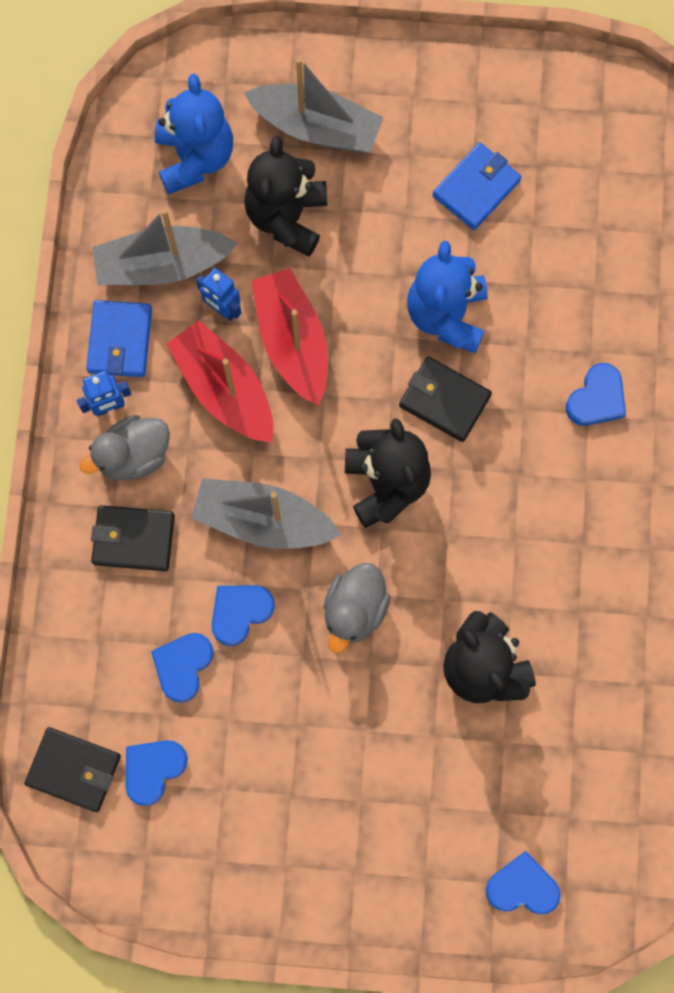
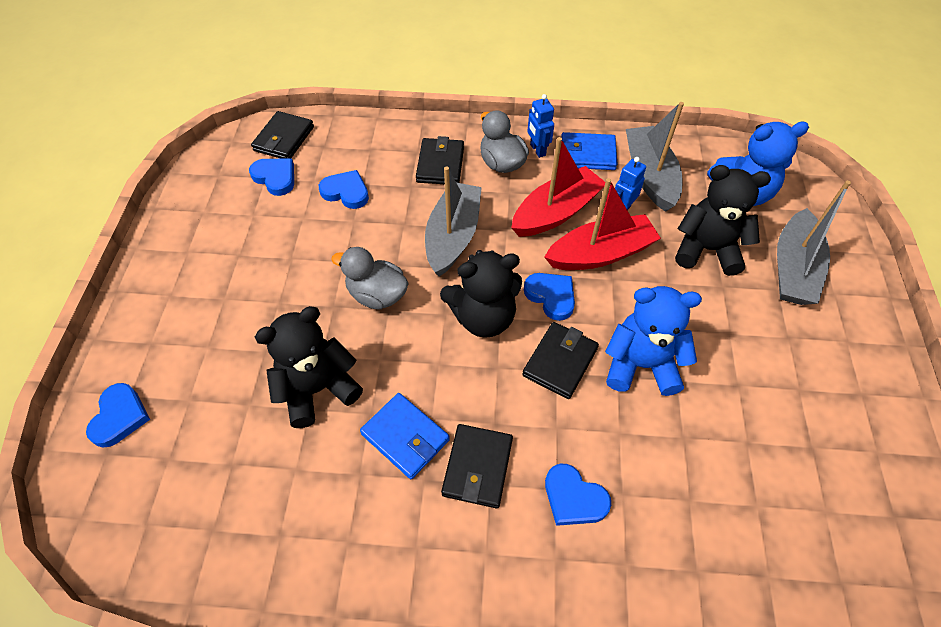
camera: 90 degrees right, 20 degrees down
(240, 612) = (382, 223): blue heart -> blue heart (551, 296)
(476, 188) = (771, 391): blue wallet -> blue wallet (405, 437)
(568, 491) = (477, 467): none -> black wallet

